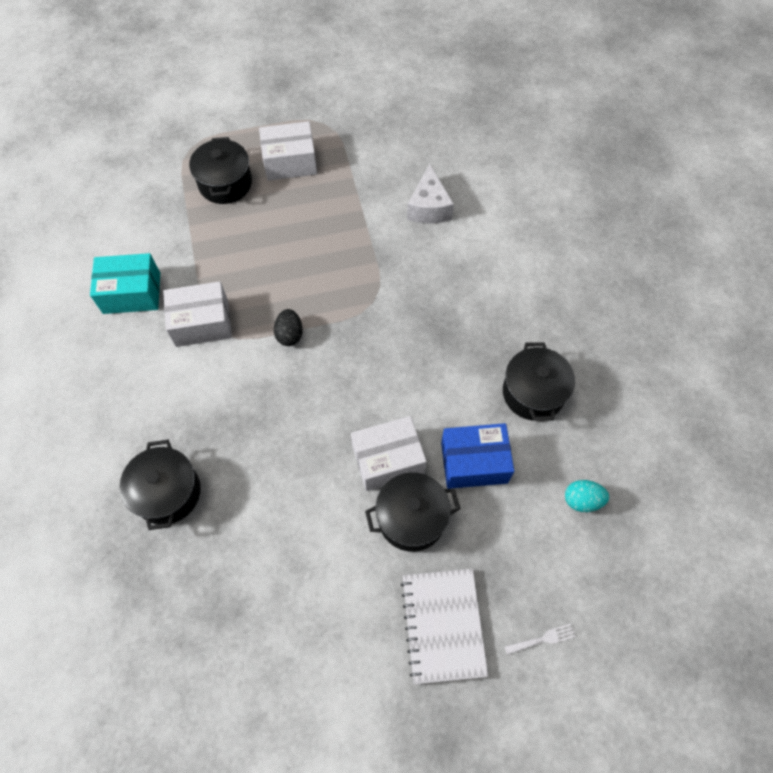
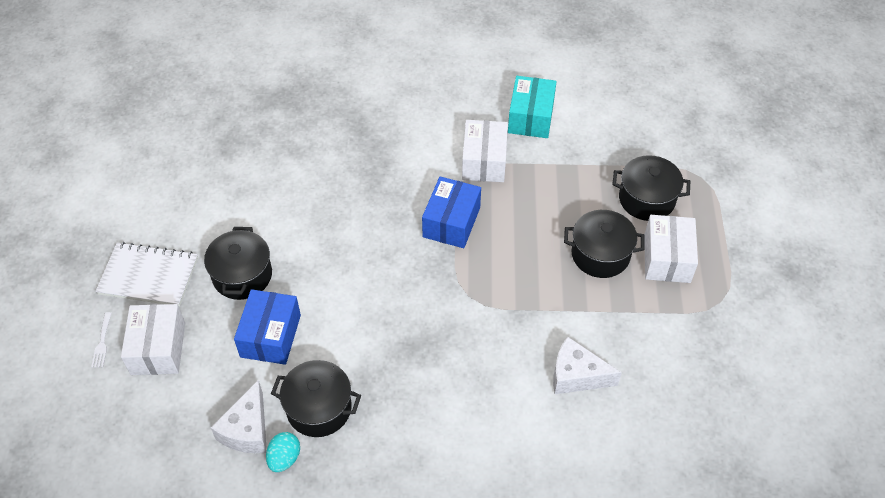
camera: 105 degrees right, 10 degrees down
(168, 493) = (334, 122): black pot -> black pot (600, 254)
(290, 335) = (451, 222): black egg -> blue box
(388, 460) = (301, 270): white box -> white box (158, 348)
(578, 447) = (247, 430): none -> white cheese
(582, 500) = (197, 414): turquoise egg -> turquoise egg (284, 458)

